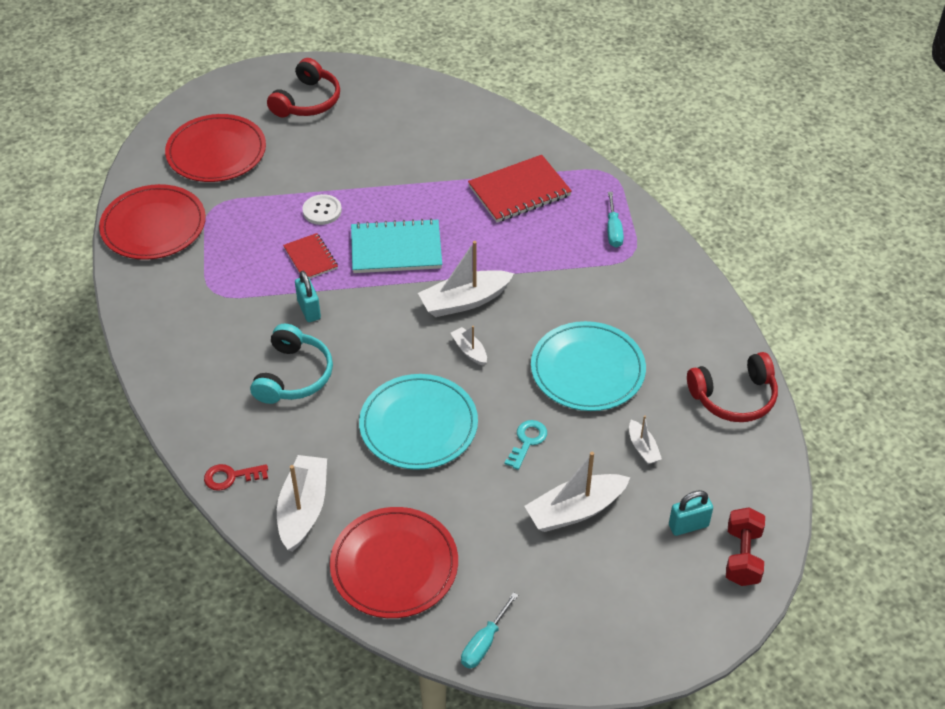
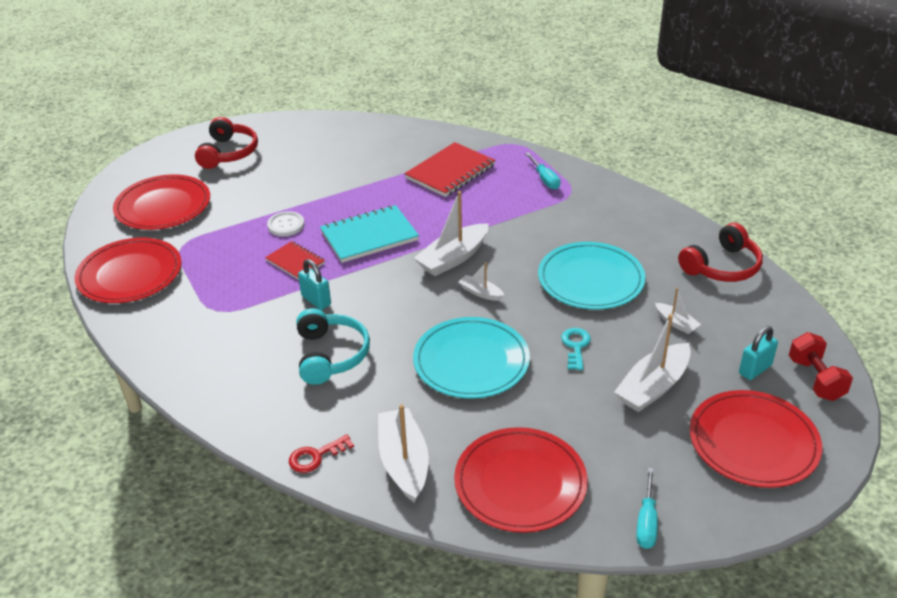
camera: 20 degrees left, 10 degrees down
(634, 601) = (753, 442): none -> red plate

